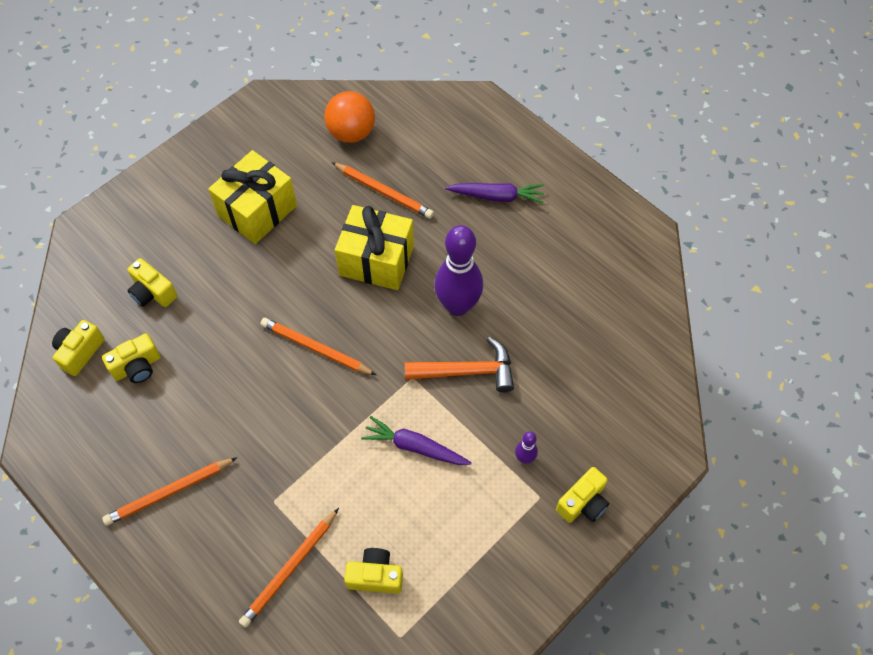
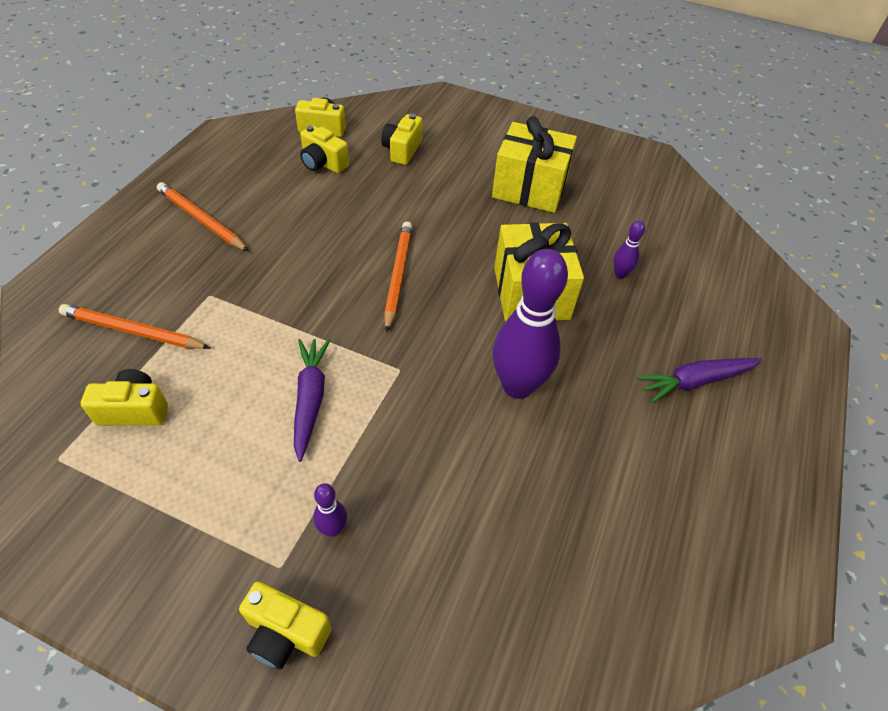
camera: 65 degrees right, 10 degrees down
(351, 133) = (671, 227): orange ball -> none
(375, 576) = (134, 410): yellow camera -> yellow camera turned 75 degrees counterclockwise
(384, 192) = (620, 274): orange pencil -> purple bowling pin
(466, 371) = (432, 422): orange hammer -> none
(497, 196) = (695, 381): purple carrot -> purple carrot turned 90 degrees clockwise

